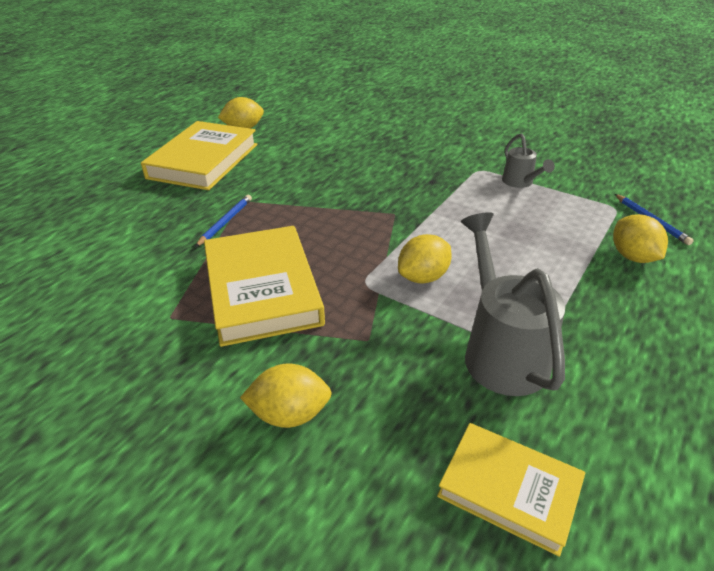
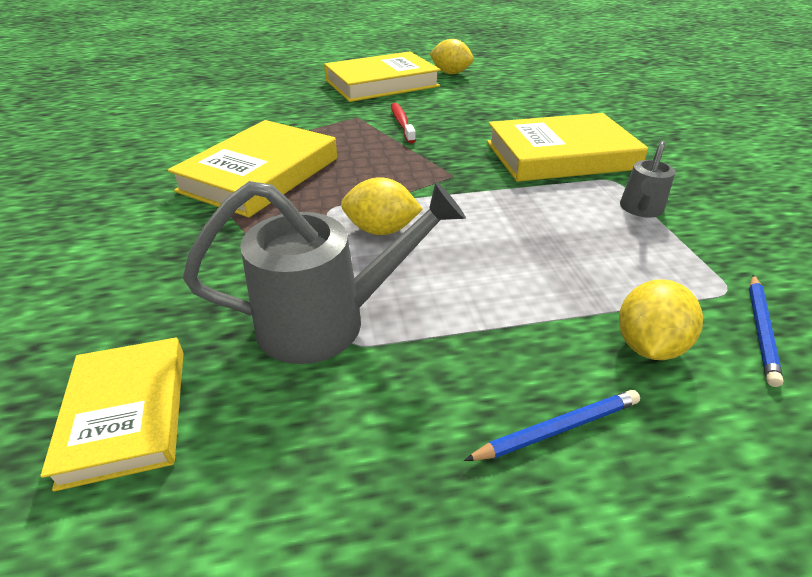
camera: 45 degrees right, 0 degrees up
(225, 222) = (321, 125): blue pencil -> blue pencil (557, 428)
(287, 190) = (402, 123): none -> red toothbrush
(289, 414) = (127, 253): yellow lemon -> none
(428, 166) = (560, 155): none -> yellow book
(501, 351) = (327, 321): grey watering can -> grey watering can turned 45 degrees clockwise

